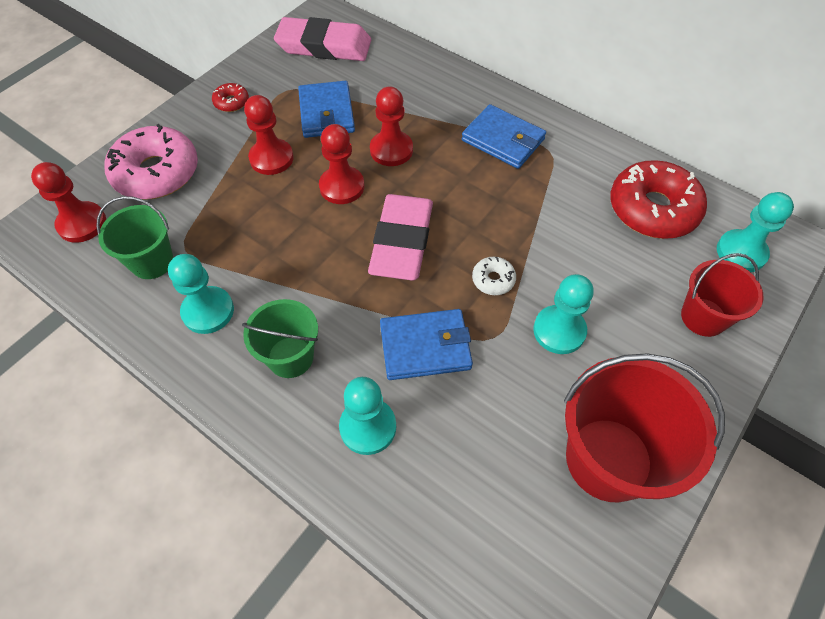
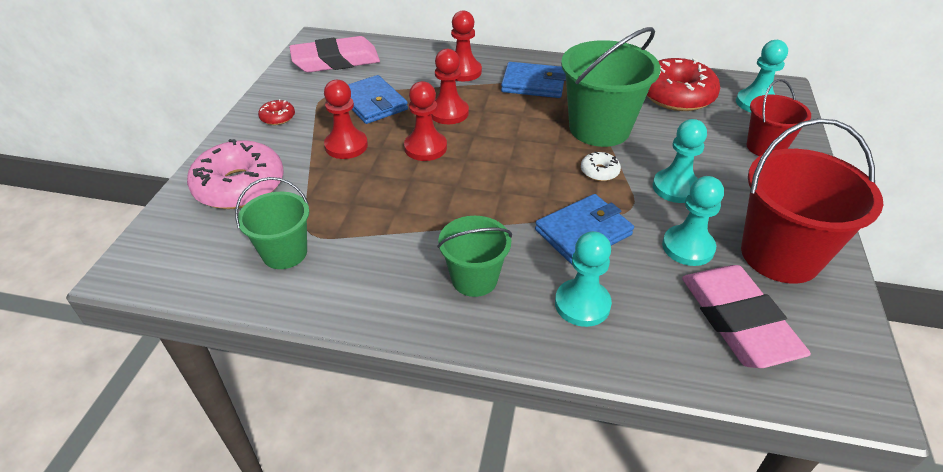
camera: 25 degrees left, 15 degrees down
(82, 223) = (187, 246): red pawn -> red pawn (463, 72)
(208, 311) = (370, 272): turquoise pawn -> turquoise pawn (688, 247)
(402, 241) = (506, 169): pink eraser -> pink eraser (737, 320)
(532, 224) = (599, 128): none -> green bucket

